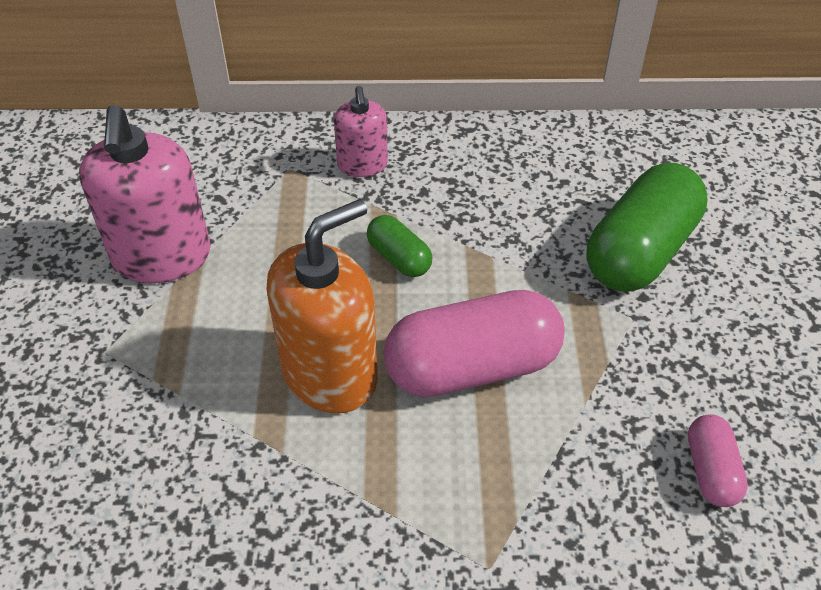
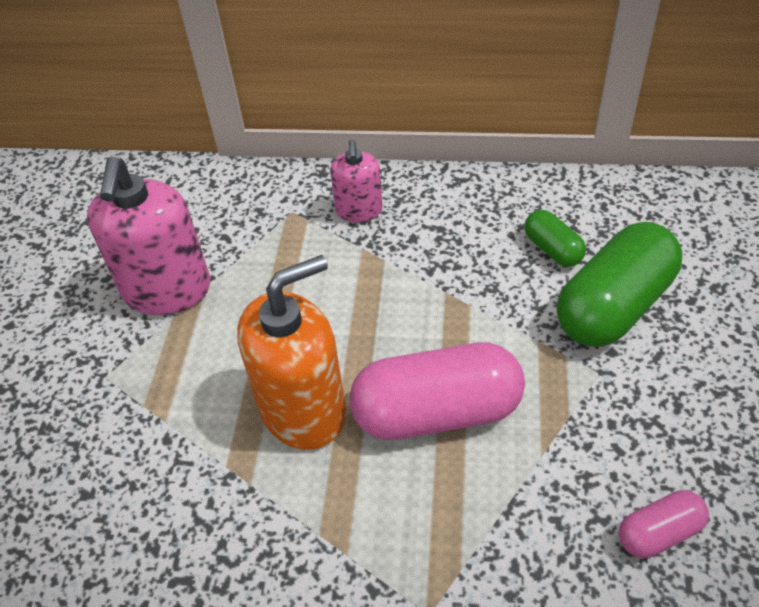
camera: 10 degrees right, 0 degrees up
(399, 258) = (381, 302): green capsule -> green capsule (552, 249)
(711, 470) = (659, 532): pink capsule -> pink capsule turned 60 degrees clockwise

